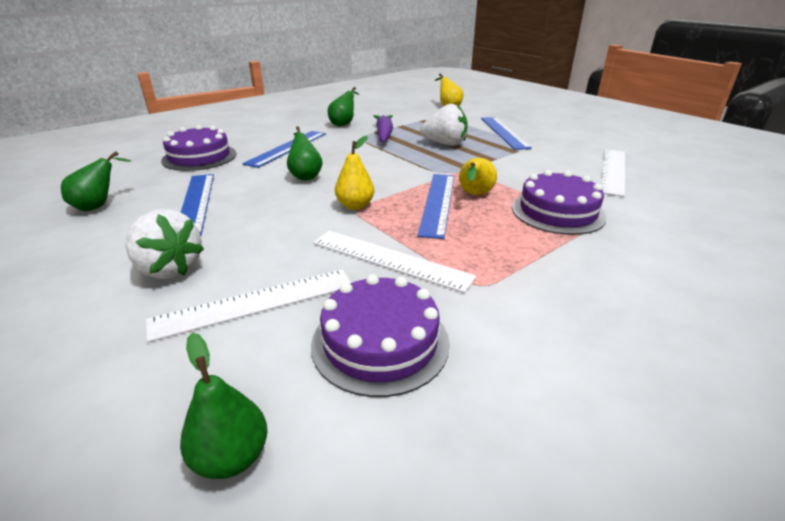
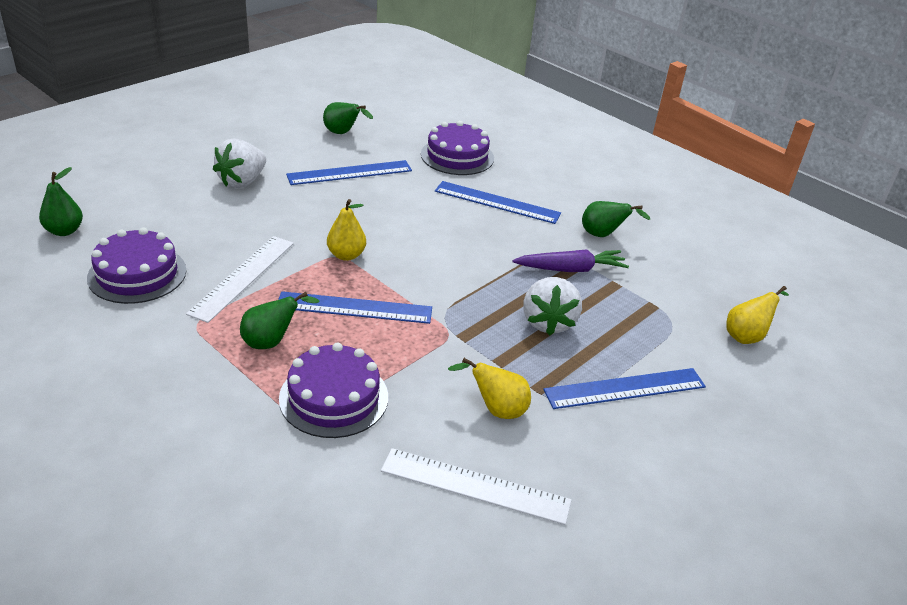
camera: 80 degrees right, 5 degrees up
(255, 303) = (193, 221): white ruler -> none
(305, 176) = (417, 221): green pear -> green pear (271, 342)
(474, 195) = (376, 336): yellow pear -> yellow pear (496, 409)

